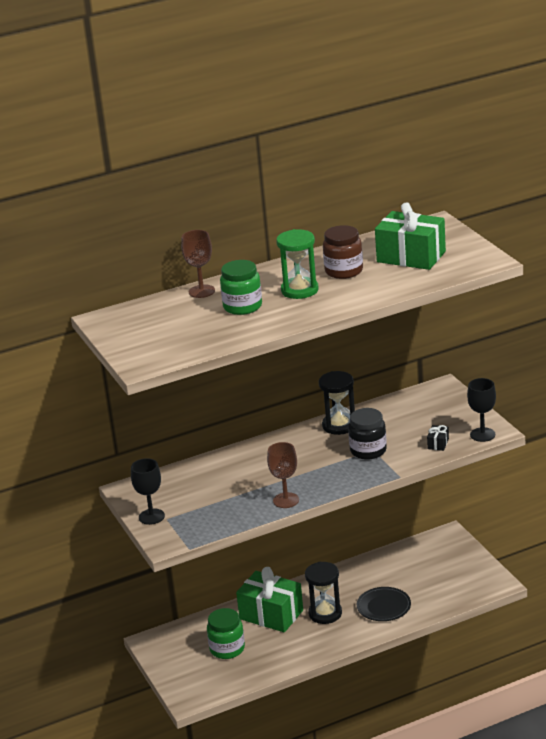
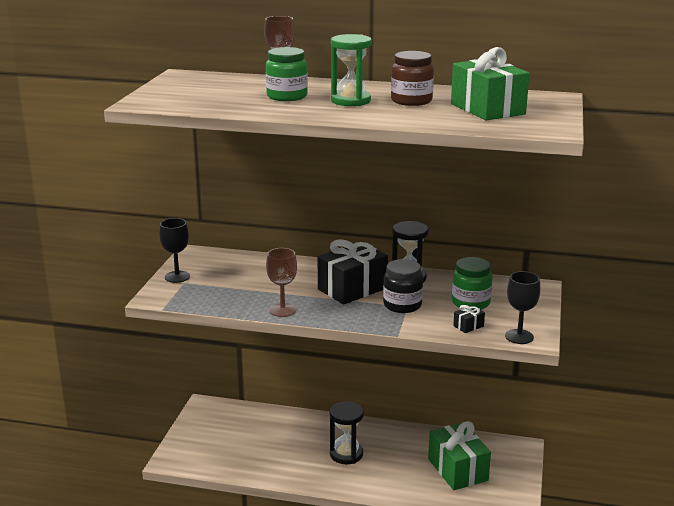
camera: 35 degrees right, 5 degrees down
(227, 649) = (244, 440): green jar -> green jar (470, 303)
(271, 614) = (307, 433): green gift -> green gift (457, 470)
(310, 456) = (352, 289): none -> black gift
(383, 607) = (397, 475): black plate -> none

